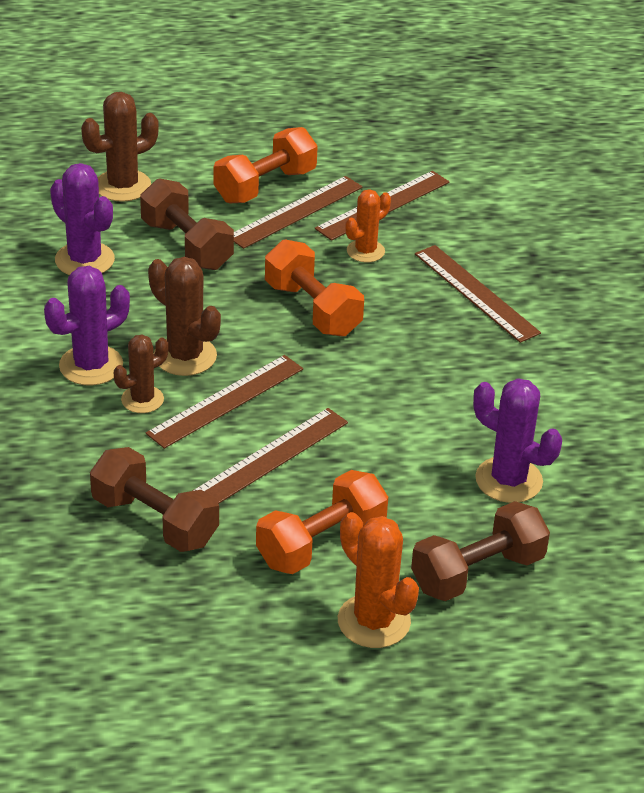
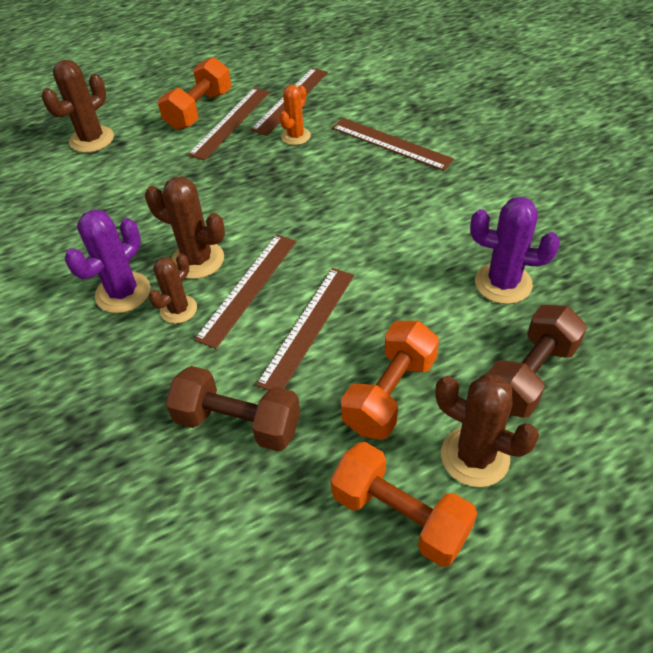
camera: 15 degrees left, 10 degrees up
(84, 260) = (83, 205): purple cactus -> none
(187, 245) = (160, 170): brown dumbbell -> none
(312, 309) = (279, 191): orange dumbbell -> orange dumbbell (400, 515)
(374, 621) = (475, 456): orange cactus -> brown cactus

